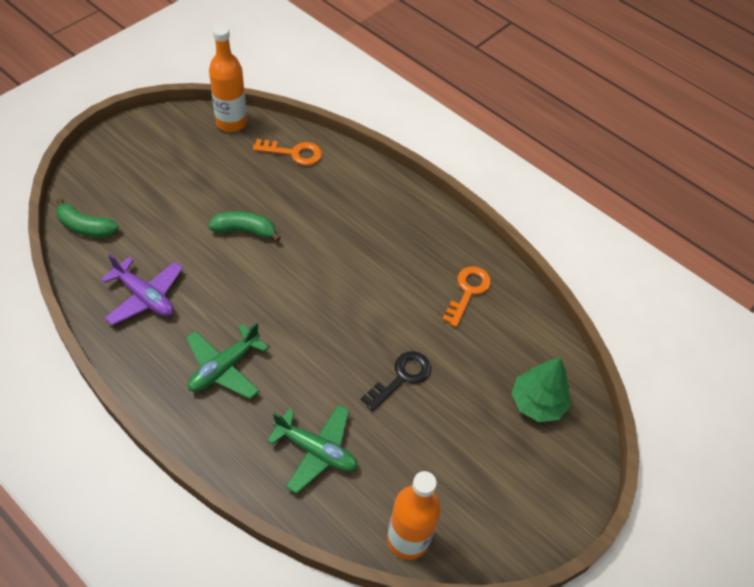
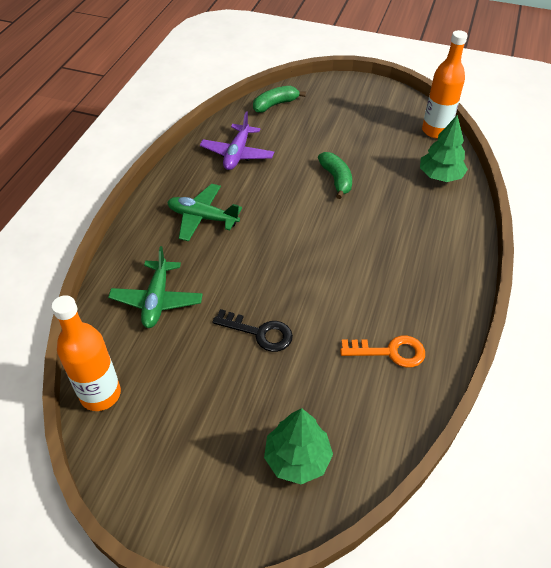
camera: 70 degrees right, 5 degrees down
(86, 227) = (275, 104): green banana -> green banana turned 60 degrees clockwise
(294, 153) = (440, 176): orange key -> green tree

